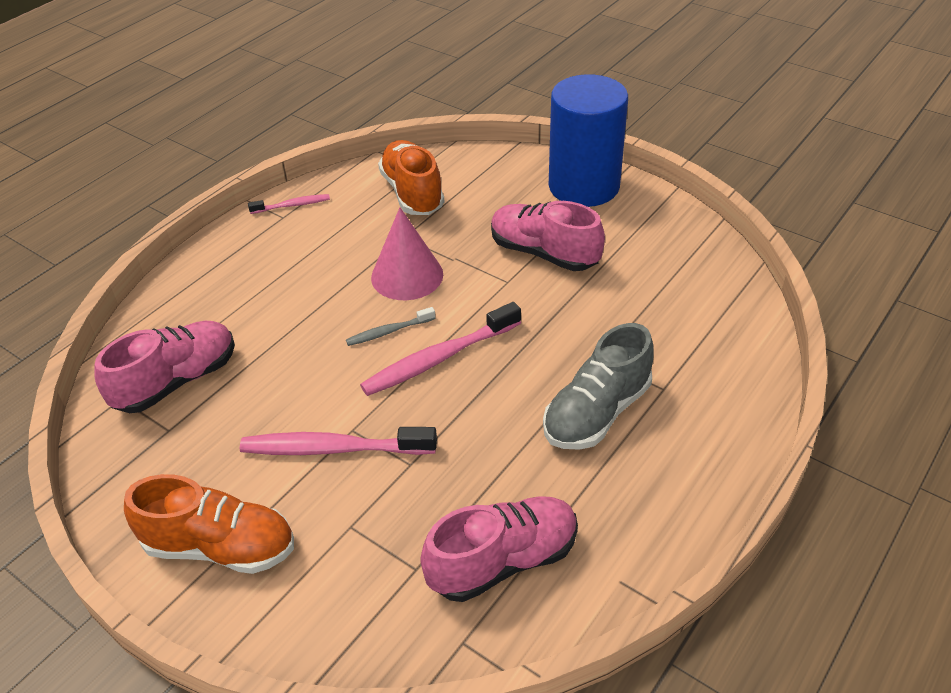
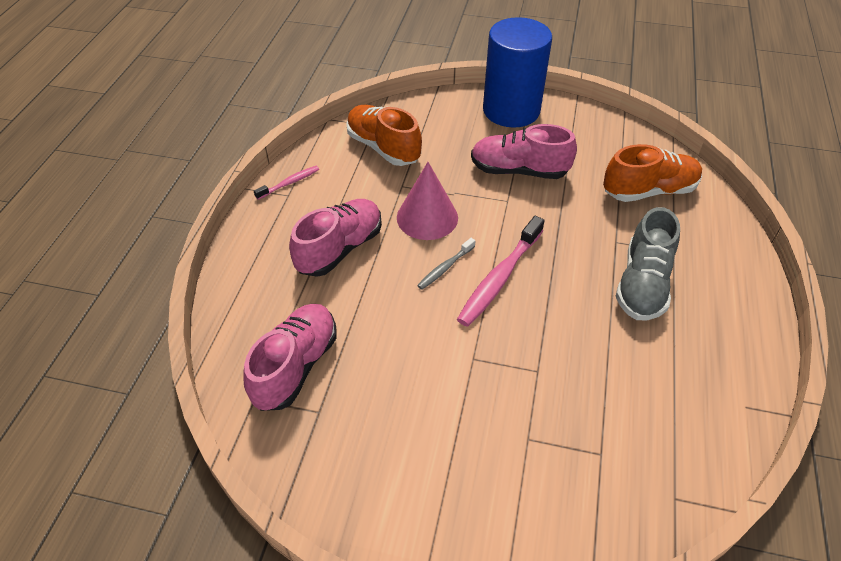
camera: 25 degrees left, 5 degrees up
(220, 547) = (436, 497): orange shoe -> orange shoe (649, 191)
(333, 449) = (470, 379): pink toothbrush -> none
(503, 561) = (658, 423): pink shoe -> pink shoe (340, 249)

